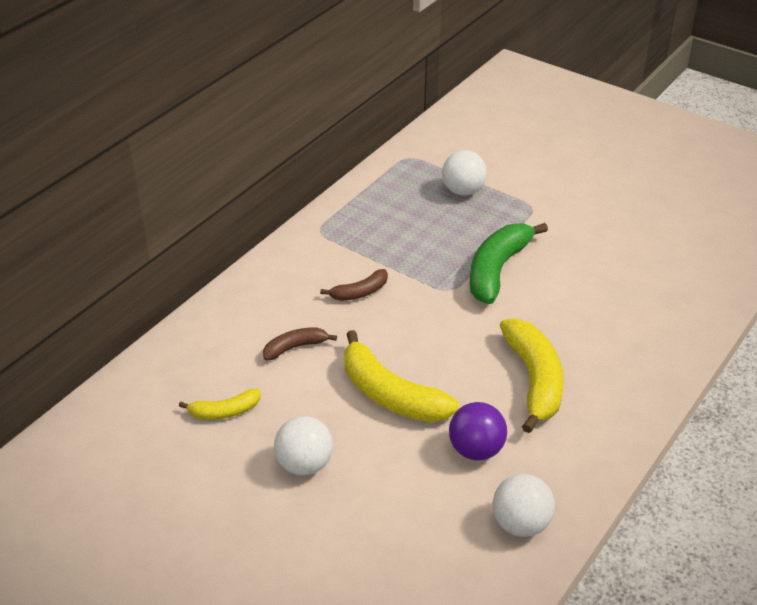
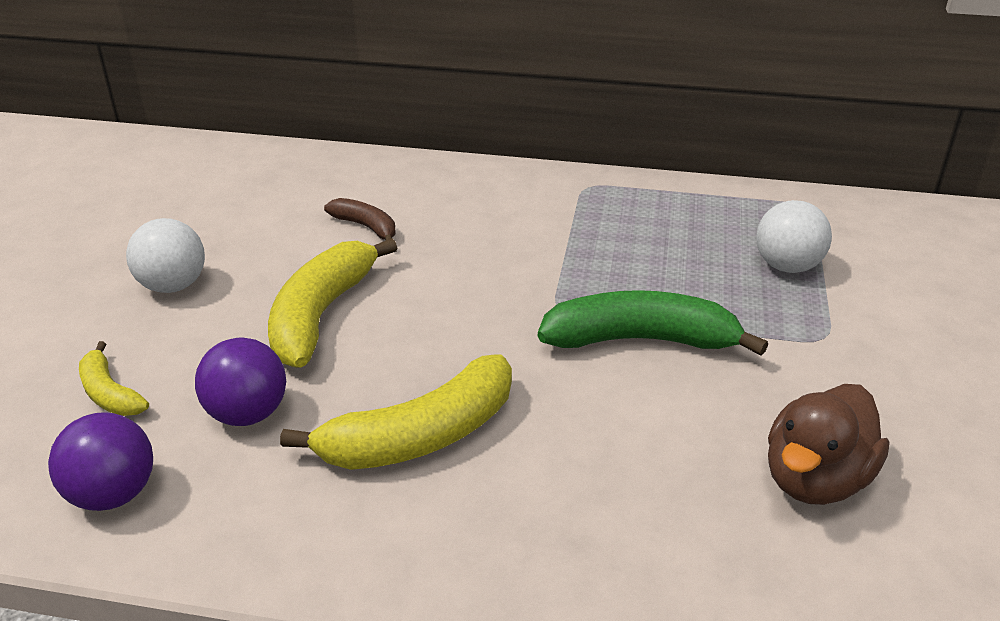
camera: 65 degrees right, 5 degrees down
(224, 411) = (237, 214): yellow banana -> yellow banana (110, 393)
(360, 292) = (496, 243): brown banana -> none
(520, 524) = (113, 494): white ball -> purple ball
(631, 256) = (815, 479): none -> brown duck

